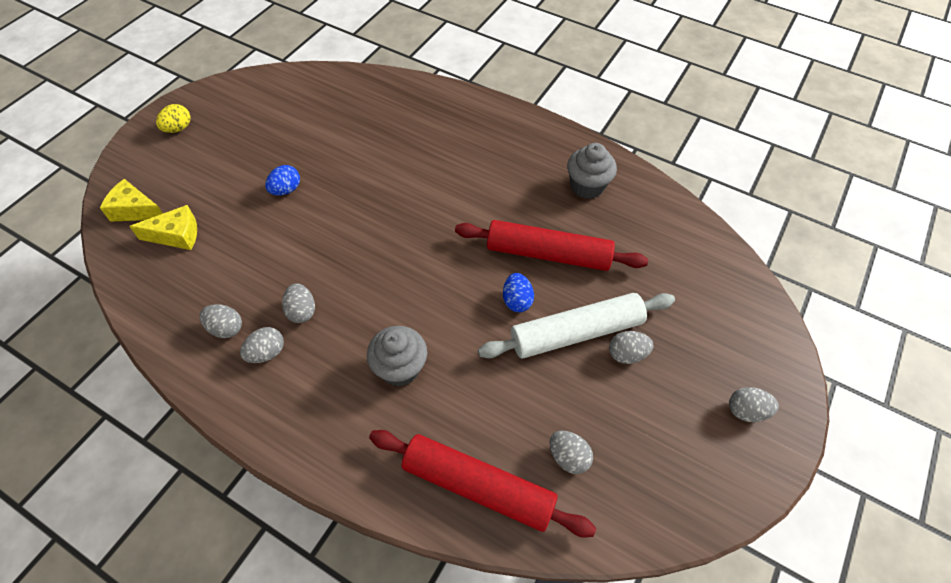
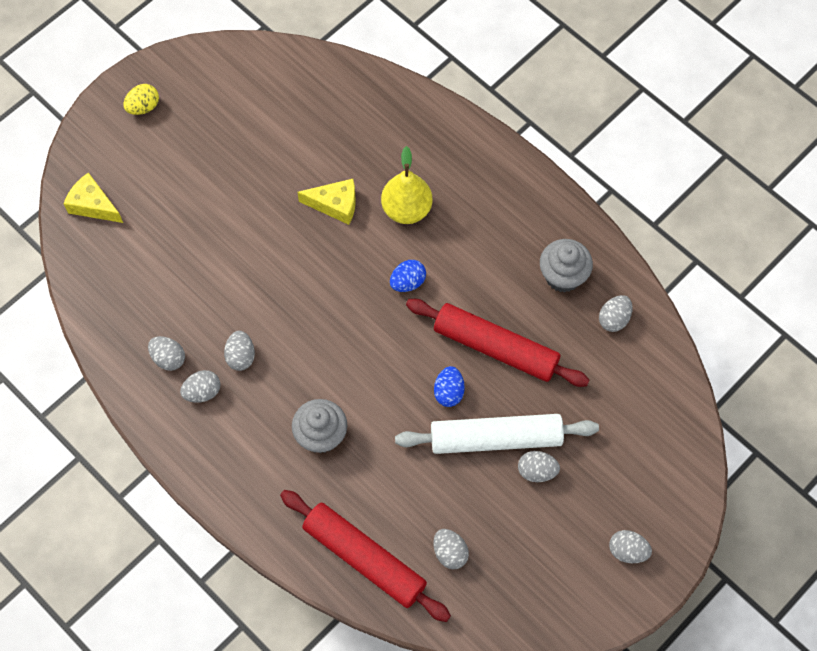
camera: 15 degrees right, 10 degrees up
(176, 235) = (131, 244): yellow cheese -> yellow cheese (335, 205)
(286, 190) = (246, 212): blue egg -> blue egg (407, 282)
(433, 162) = (406, 209): none -> yellow pear
(644, 210) = (614, 319): none -> grey egg

